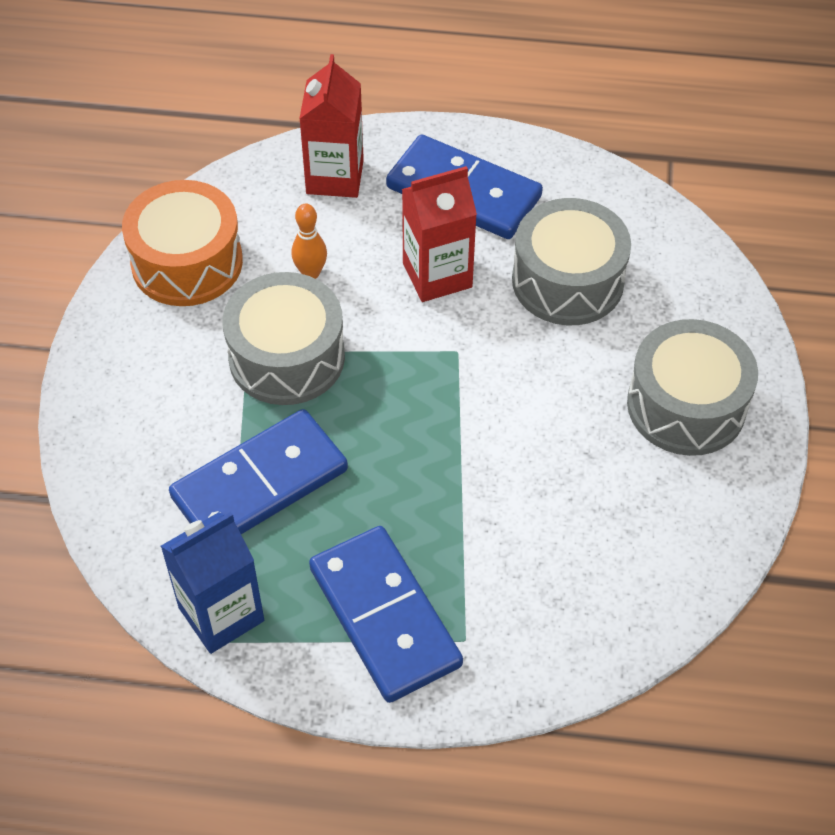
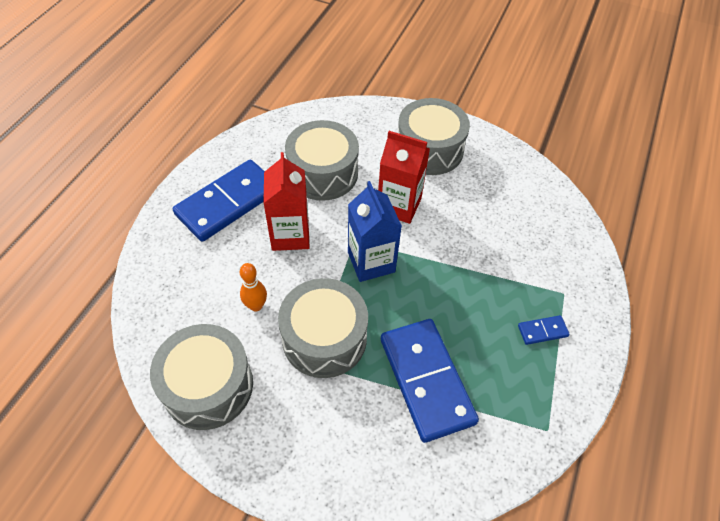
camera: 75 degrees left, 0 degrees up
(187, 262) = (208, 386): orange drum -> grey drum
(221, 614) = (527, 429): blue carton -> blue carton (371, 262)
(335, 177) = (175, 270): red carton -> red carton (399, 205)
(384, 616) = (542, 331): blue domino -> blue domino, size x0.42

